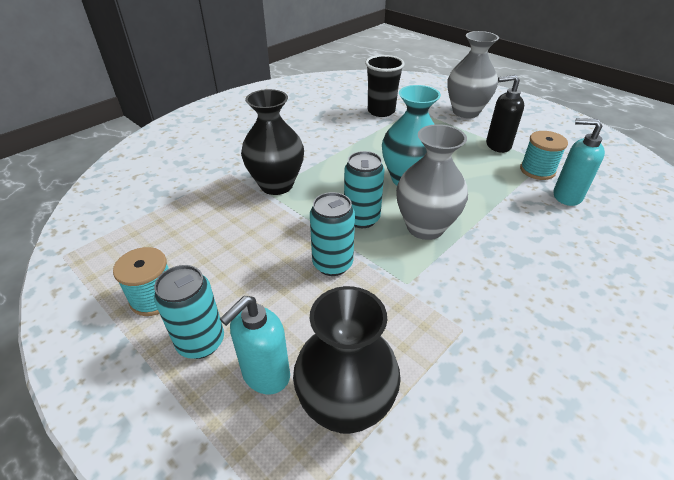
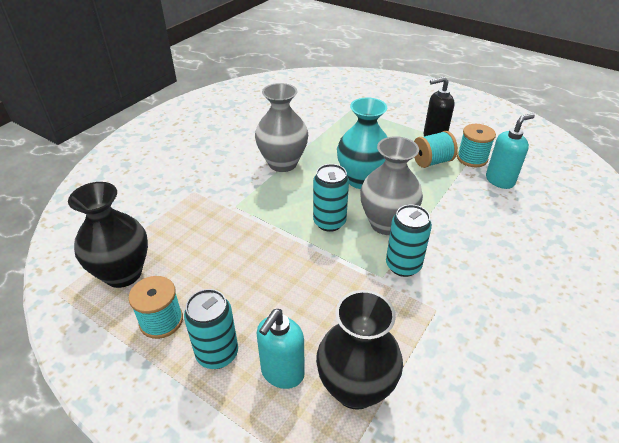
camera: 10 degrees left, 0 degrees up
(276, 185) = (242, 198): black vase -> black vase (123, 273)
(332, 264) = (314, 268): turquoise can -> turquoise can (403, 266)
(381, 111) = (321, 112): black cup -> none
(465, 112) = (399, 106): grey vase -> grey vase (282, 163)
(490, 169) = (432, 161): none -> turquoise spool
(566, 196) = (500, 180): turquoise soap dispenser -> turquoise soap dispenser turned 135 degrees clockwise

